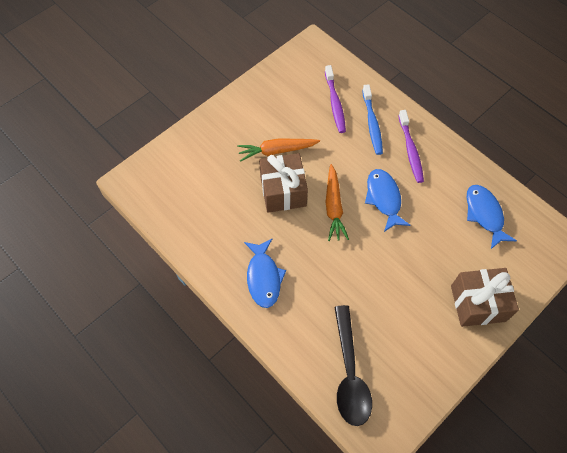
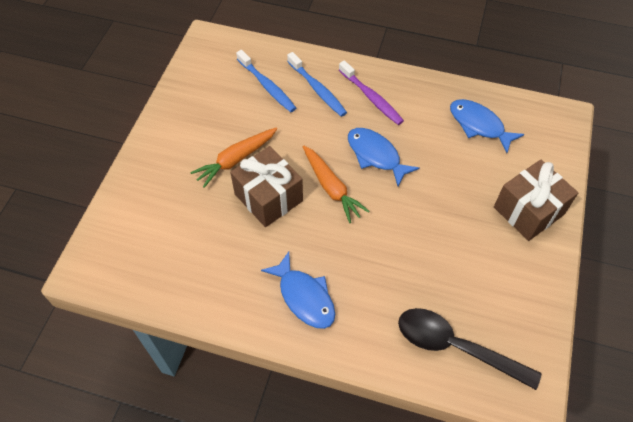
camera: 30 degrees left, 5 degrees down
(335, 103) = (267, 86): purple toothbrush -> blue toothbrush
(349, 373) = (456, 347): black spoon -> black spoon turned 150 degrees clockwise

